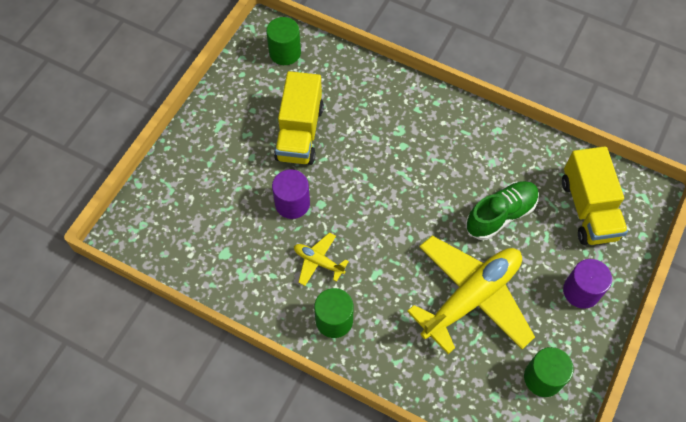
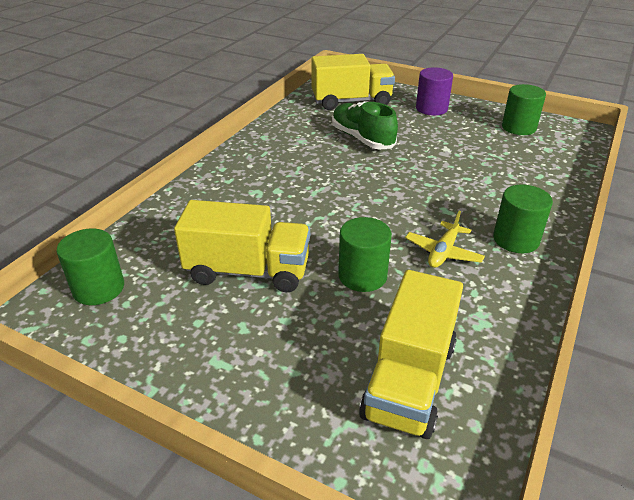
camera: 90 degrees left, 25 degrees down
(198, 223) = (409, 380): none -> yellow truck
(292, 203) = (362, 276): purple cylinder -> green cylinder
(471, 297) = (455, 156): yellow plane -> none

